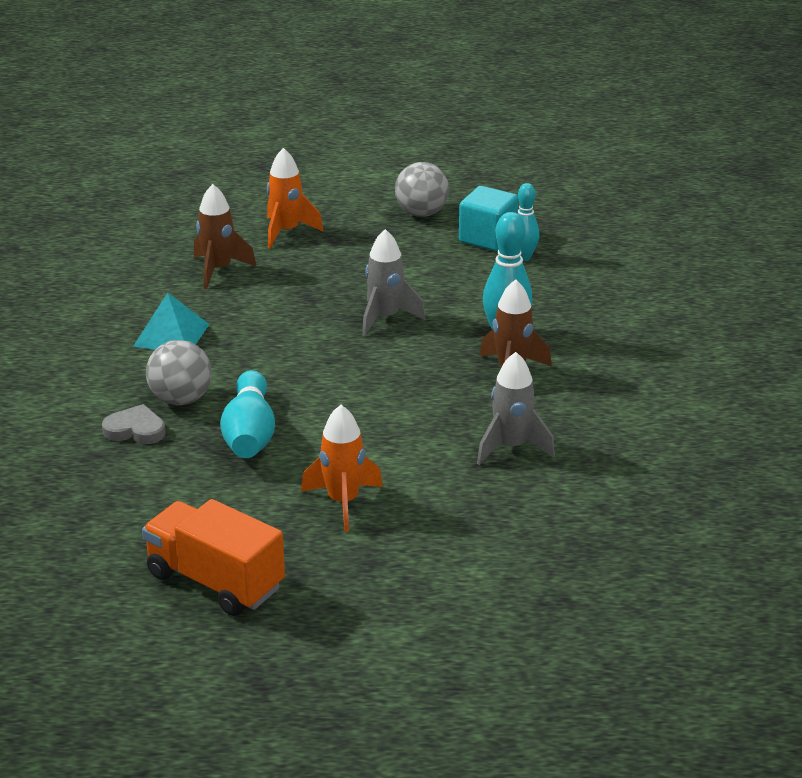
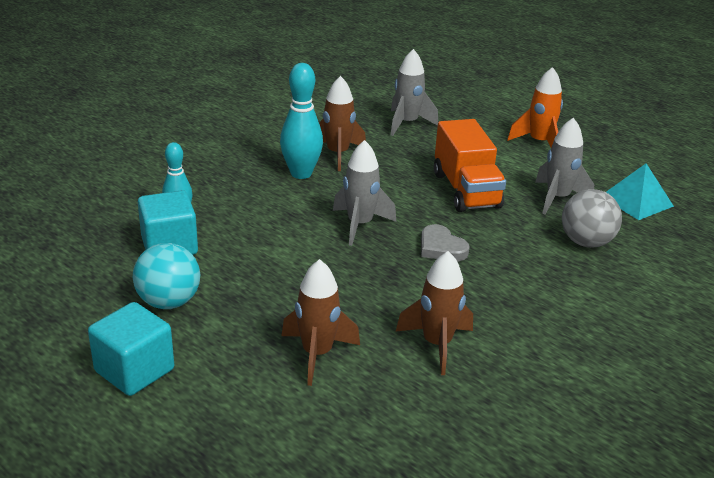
camera: 140 degrees left, 0 degrees up
(135, 430) = (639, 237): grey heart -> grey heart (441, 248)
(171, 335) = (547, 298): turquoise pyramid -> turquoise pyramid (636, 201)
(215, 581) = (650, 143): orange truck -> orange truck (466, 190)
(250, 434) = (557, 198): turquoise bowling pin -> grey rocket
(287, 232) = (317, 354): orange rocket -> brown rocket
(375, 181) = (134, 370): none -> turquoise cube
(421, 213) = (169, 302): grey ball -> turquoise ball

